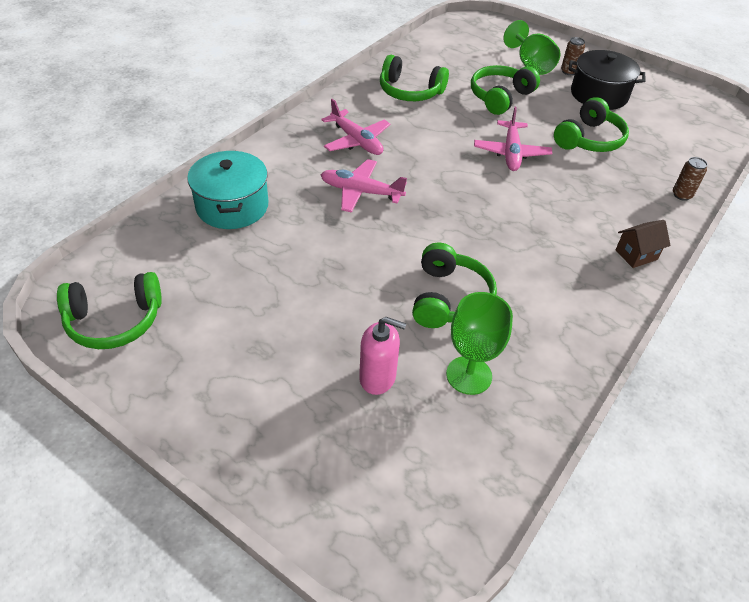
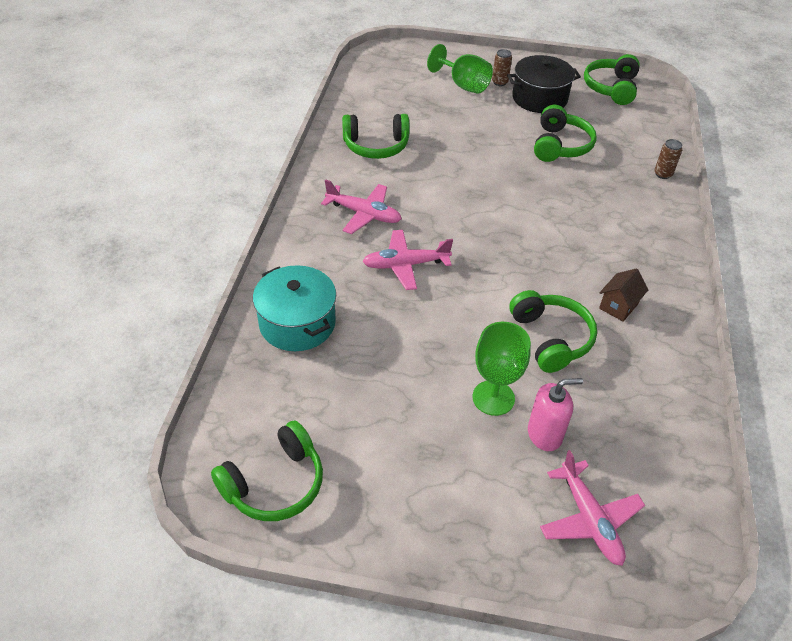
camera: 25 degrees left, 0 degrees up
(469, 375) = (612, 400): green goblet -> green goblet (493, 398)
(500, 97) = (459, 126): green headphones -> green headphones (611, 88)
(511, 153) = (506, 180): pink plane -> pink plane (589, 520)
(636, 255) = (664, 241): brown house -> brown house (618, 306)

